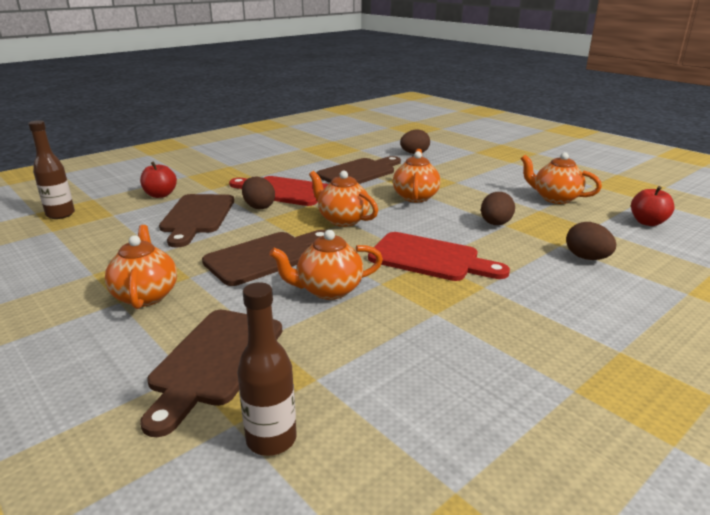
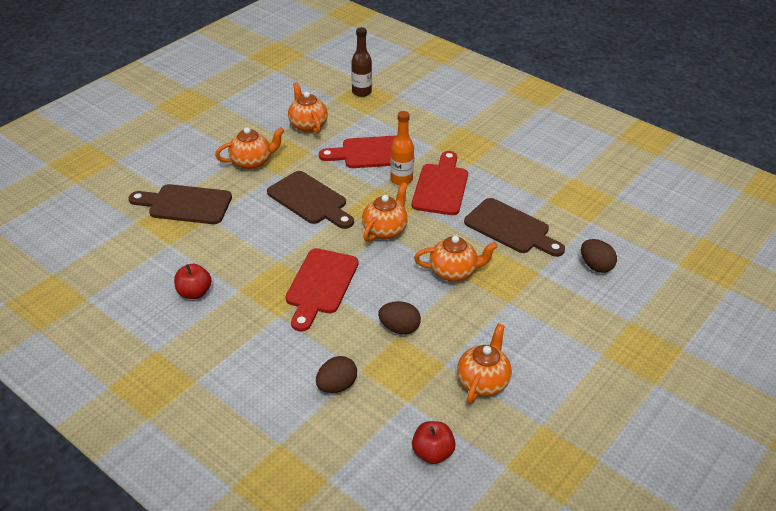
camera: 80 degrees right, 15 degrees up
(160, 195) = (411, 124): red apple -> red apple (194, 292)
(197, 217) = (373, 153): brown cutting board -> red cutting board
(259, 207) = (401, 179): brown egg -> orange bottle
(271, 439) = (124, 236): brown bottle -> none
(328, 290) = (265, 236): orange teapot -> orange teapot (308, 125)

